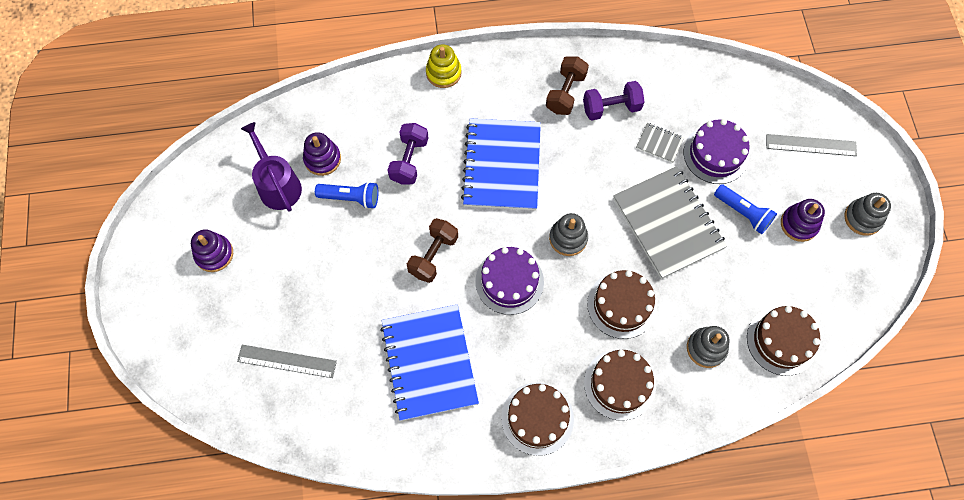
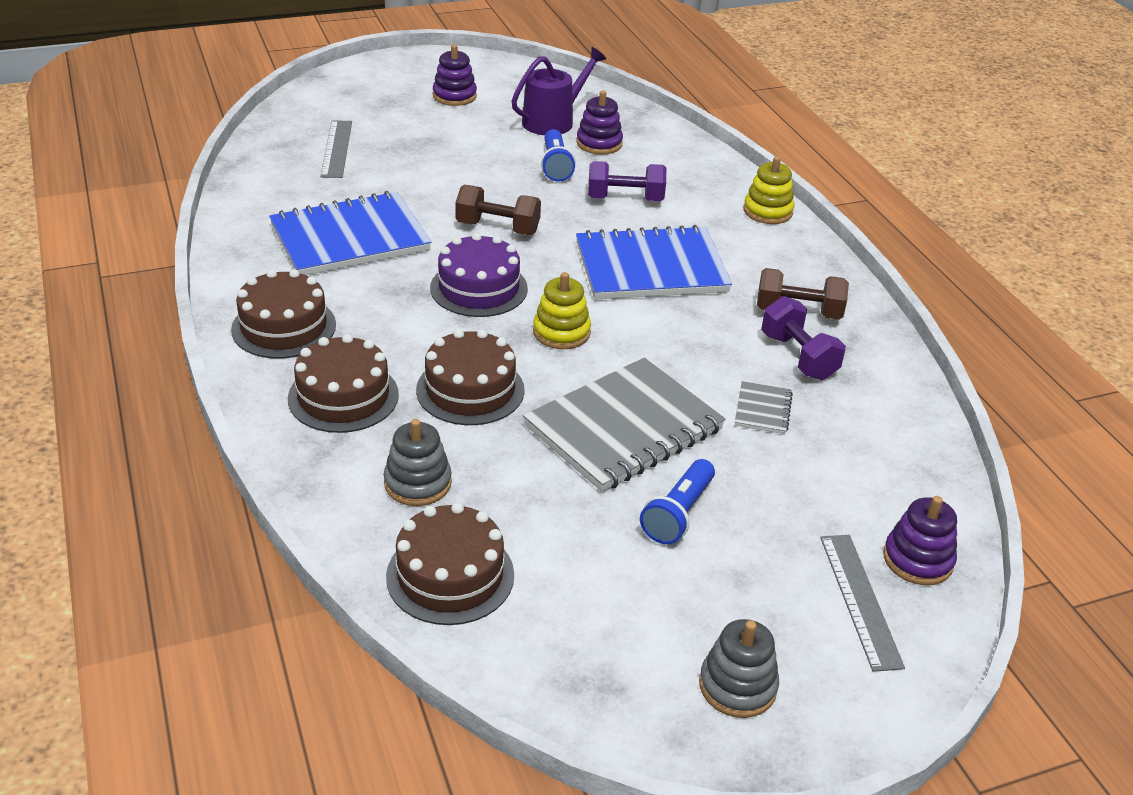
camera: 75 degrees right, 30 degrees down
(568, 238) = (561, 332): grey stacking toy -> yellow stacking toy
(716, 154) = (775, 474): purple cake -> none
(799, 224) = (686, 589): purple stacking toy -> purple stacking toy (918, 560)

